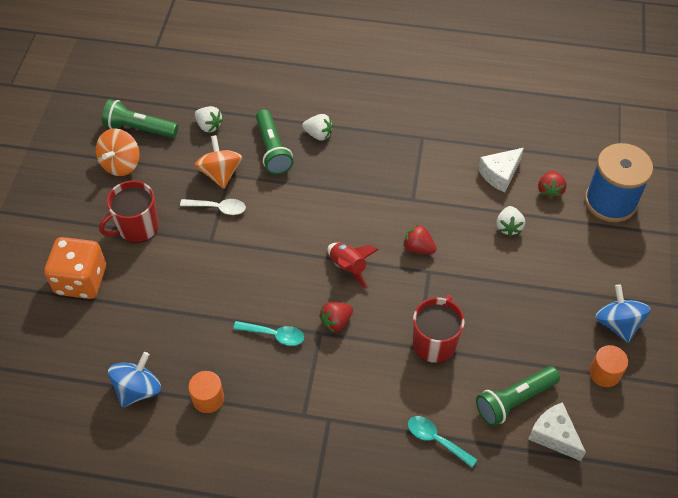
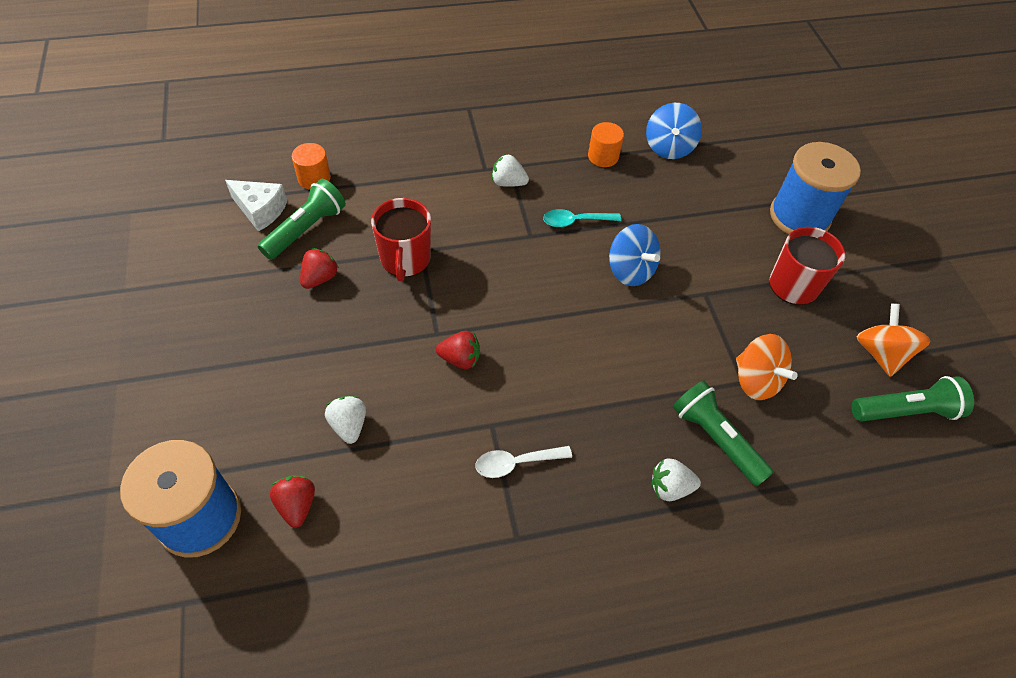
camera: 155 degrees right, 0 degrees up
(81, 280) = (799, 216): orange dice -> blue spool
(209, 126) = (824, 447): white strawberry -> white strawberry (508, 183)
(218, 208) = (725, 334): white spoon -> white spoon (516, 463)
(336, 322) = (519, 250): red strawberry -> red strawberry (320, 278)
(348, 267) = (534, 310): red rocket -> none
(436, 440) = (378, 179): turquoise spoon -> none
(500, 174) = (378, 509): white cheese -> none
(604, 373) = (207, 280): orange cylinder -> orange cylinder (314, 178)
(617, 324) = (191, 338): blue spinning top -> blue spinning top (630, 270)

